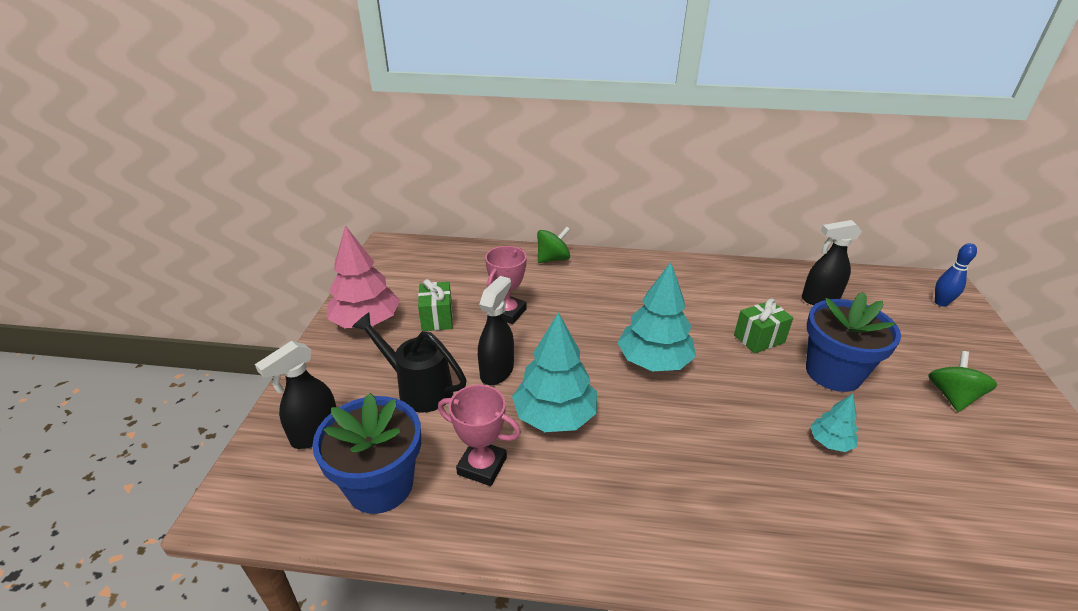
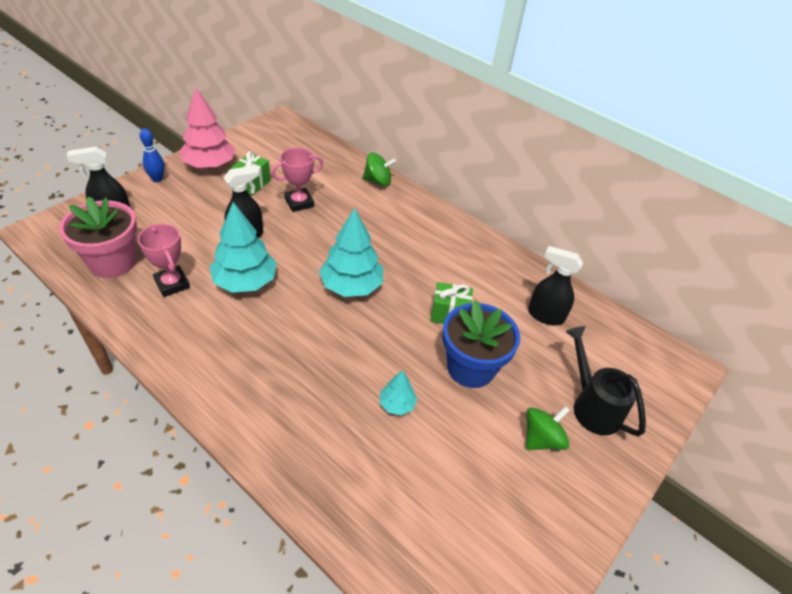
camera: 30 degrees right, 10 degrees up
(380, 485) = (113, 262): blue flower pot -> pink flower pot
(419, 388) = (191, 221): black watering can -> black watering can (592, 406)
(941, 303) = (655, 377): blue bowling pin -> blue bowling pin (157, 179)

